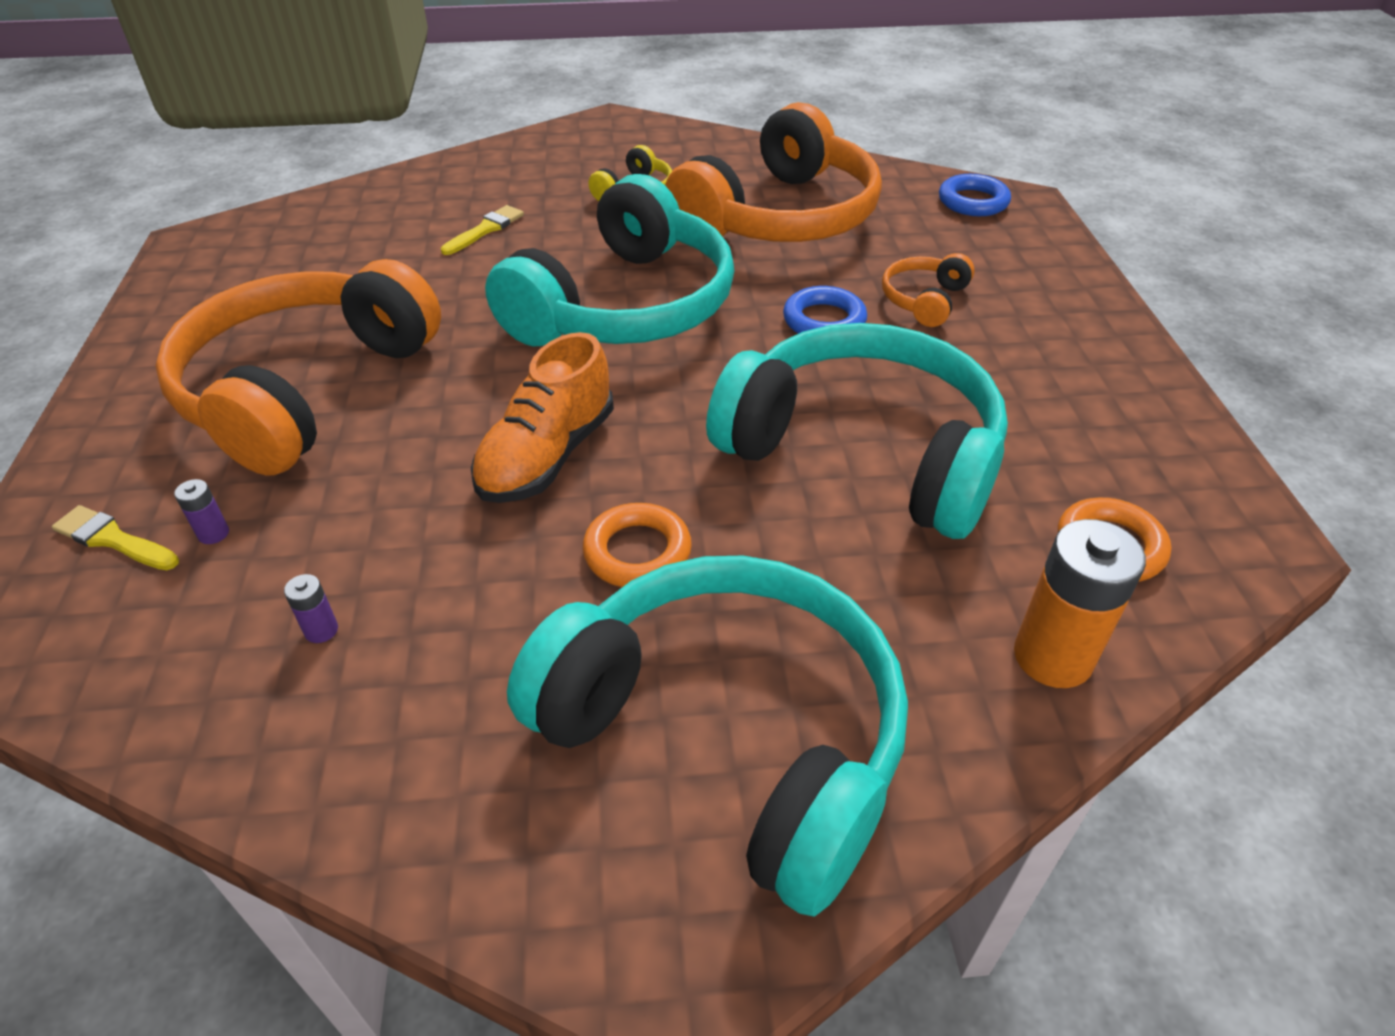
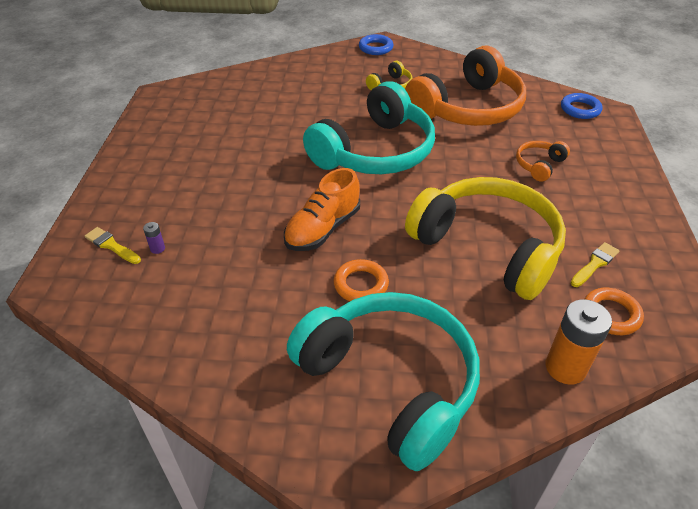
camera: 10 degrees right, 0 degrees up
(306, 389) = (208, 179): orange headphones -> none
(321, 630) = (203, 303): purple battery -> none
(485, 230) = (308, 101): yellow brush -> yellow brush (595, 264)
(824, 320) = (481, 171): blue ring -> blue ring (375, 48)
(863, 452) = (488, 247): turquoise headphones -> yellow headphones

